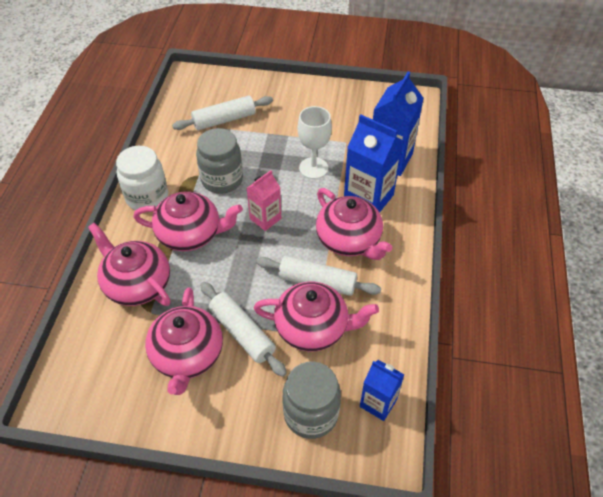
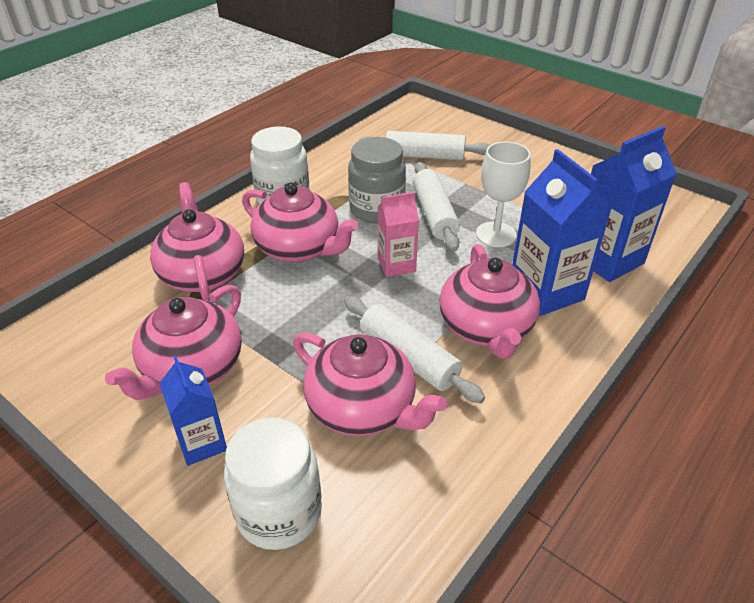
camera: 30 degrees right, 10 degrees down
(242, 333) = (272, 373): white rolling pin -> white rolling pin (434, 214)
(311, 414) = (279, 513): grey jar -> white jar
(378, 403) = (381, 548): blue carton -> blue carton (202, 443)

